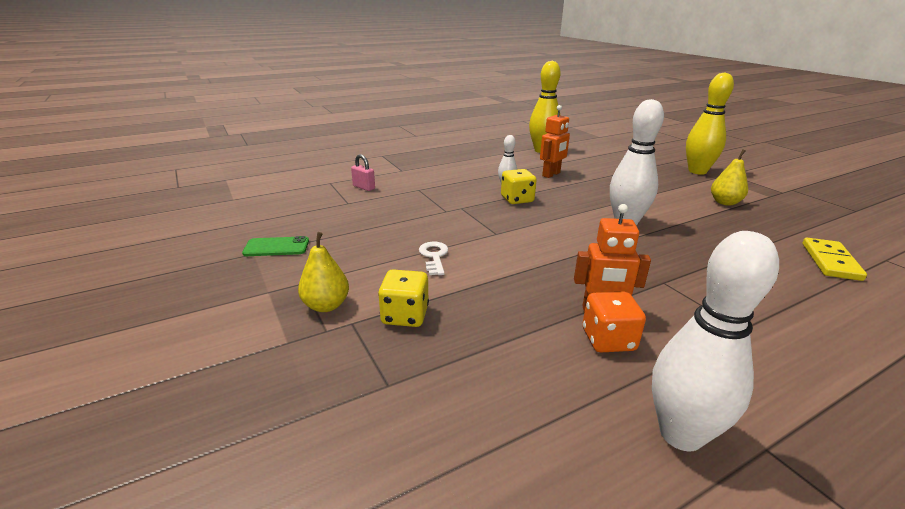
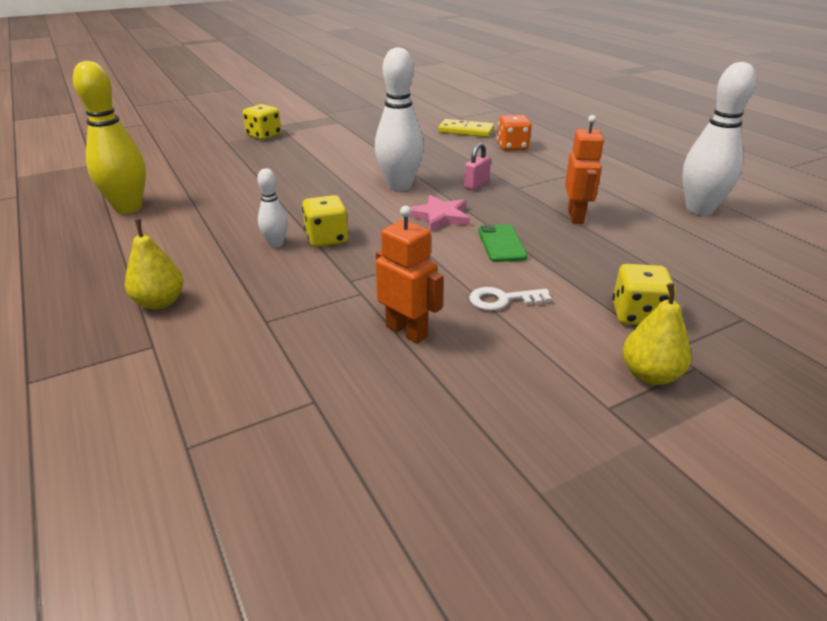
camera: 90 degrees left, 5 degrees up
(276, 247) = (511, 465): green phone -> green phone (501, 244)
(364, 187) = (236, 388): pink padlock -> pink padlock (476, 185)
(551, 174) = (240, 210): orange robot -> orange robot (407, 331)
(570, 238) = (440, 216): none -> pink star
(608, 340) = (615, 219): orange dice -> orange dice (512, 147)
(697, 171) = (264, 136): yellow bowling pin -> yellow dice
(725, 202) = (352, 140): yellow pear -> yellow pear (160, 302)

